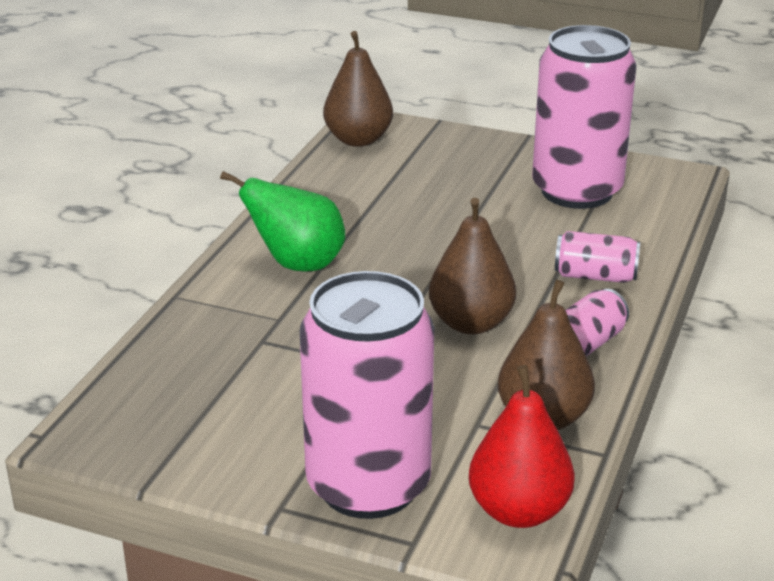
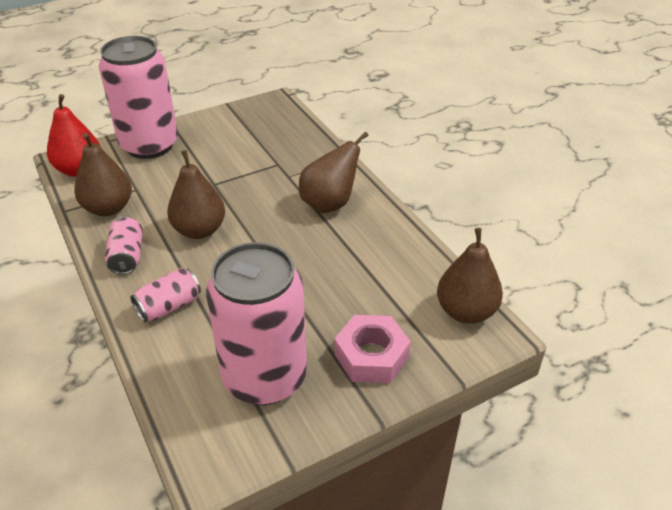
camera: 130 degrees right, 10 degrees up
(297, 264) = (329, 204): green pear -> brown pear
(476, 159) = (371, 356): none -> pink nut

